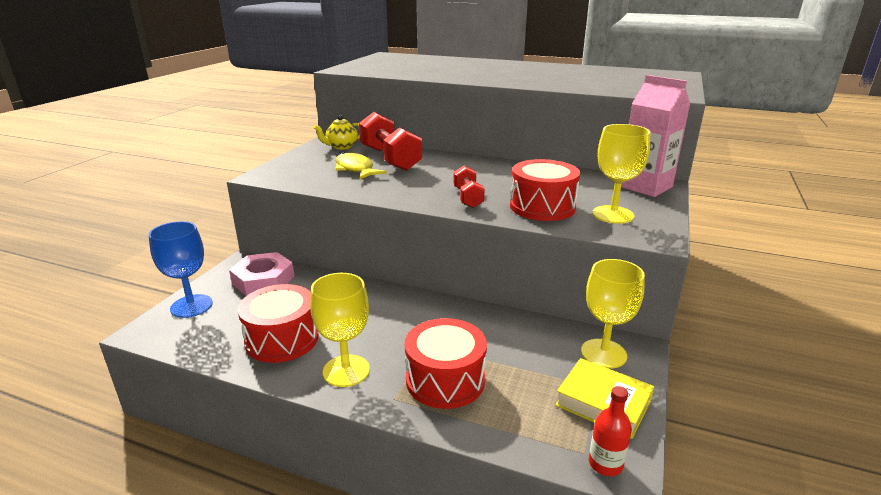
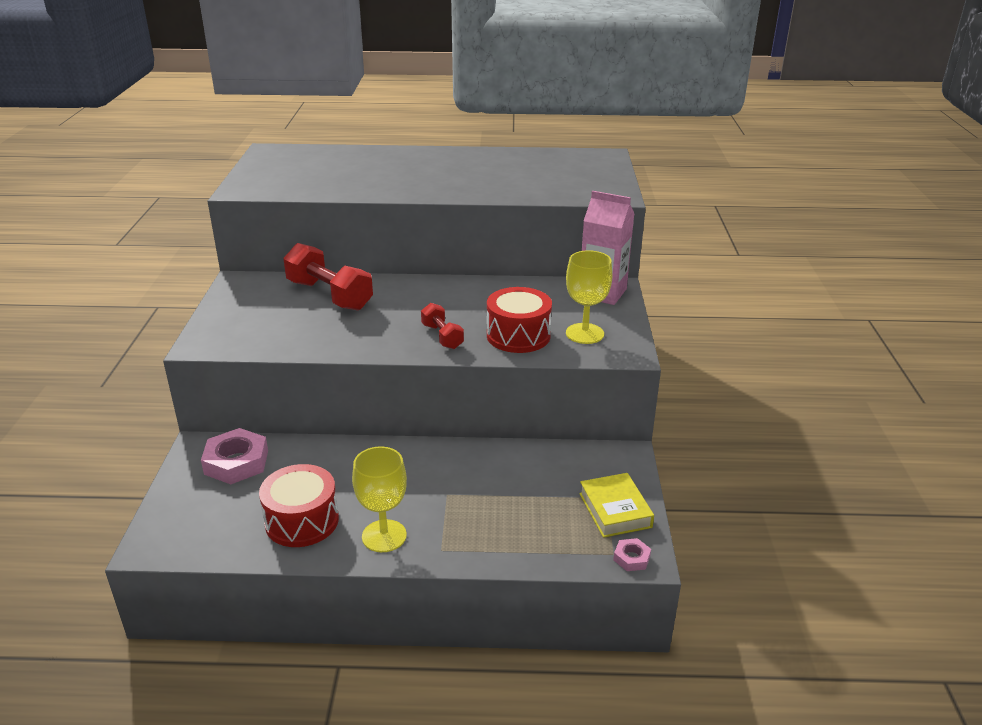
camera: 20 degrees left, 5 degrees up
(191, 306) = (177, 508): blue goblet -> none
(341, 147) = (261, 285): yellow teapot -> none
(355, 169) = (301, 317): yellow fish -> none
(445, 380) = (478, 522): red drum -> none
(603, 353) = (602, 466): yellow goblet -> none
(603, 403) = (615, 510): yellow book -> yellow book turned 60 degrees clockwise
(605, 464) = (631, 558): red bottle -> pink nut

